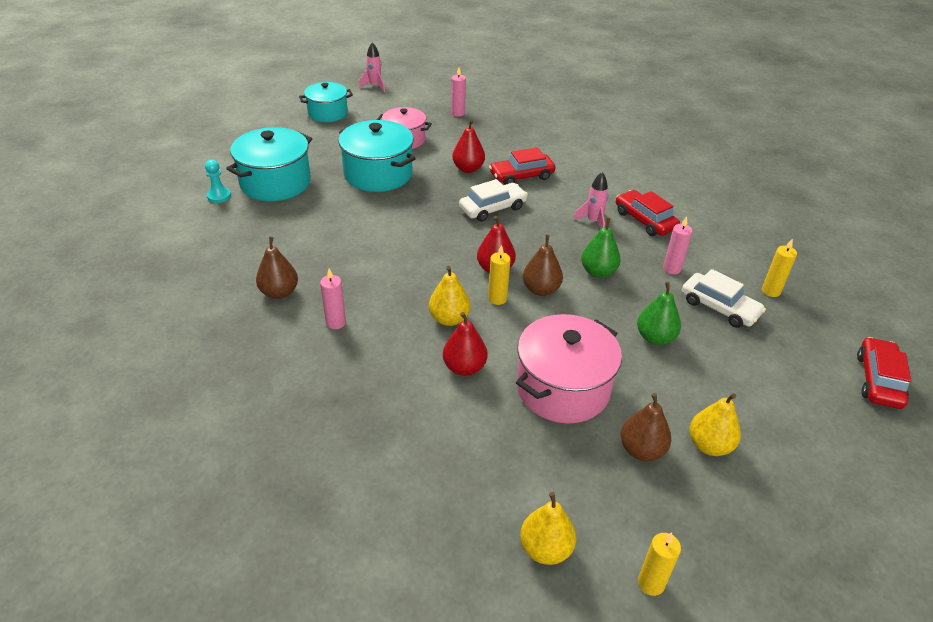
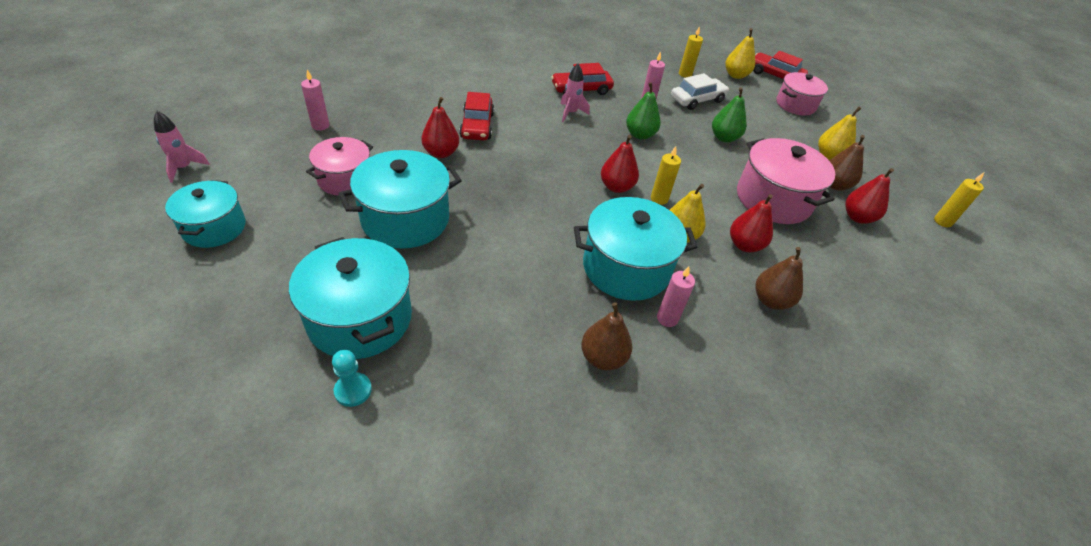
camera: 75 degrees left, 5 degrees up
(386, 290) = (626, 267): none -> turquoise pot
(492, 208) = (521, 159): white car -> none
(541, 290) = (654, 171): brown pear -> brown pear (771, 300)
(545, 549) = (925, 259): yellow pear -> yellow pear (735, 75)
(586, 473) = (857, 217): none -> red pear
(814, 406) = (795, 105): none -> pink pot

